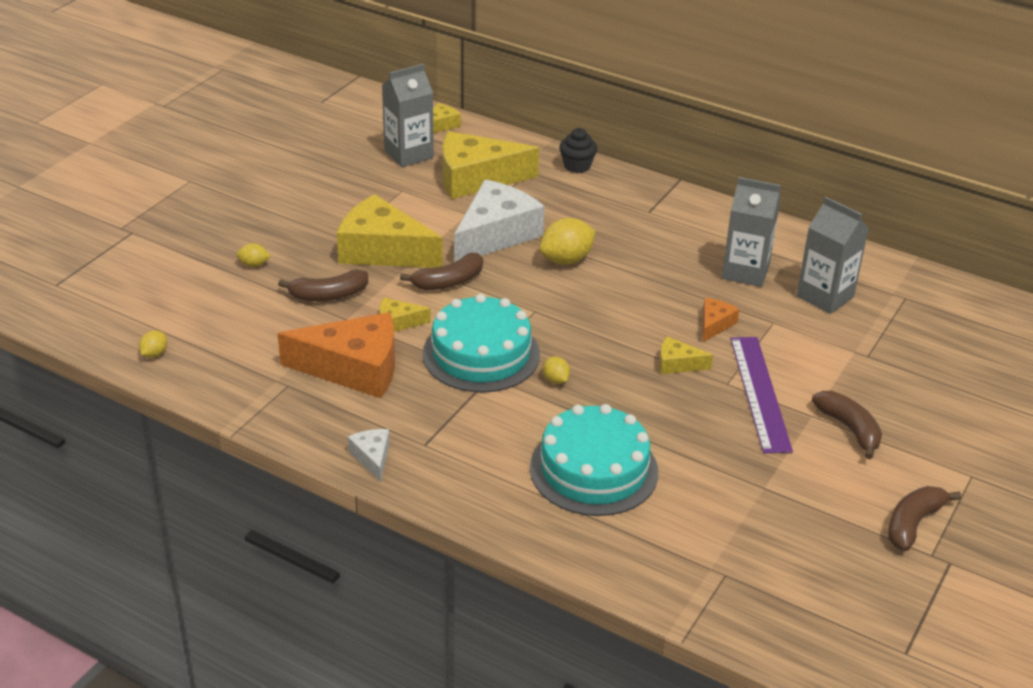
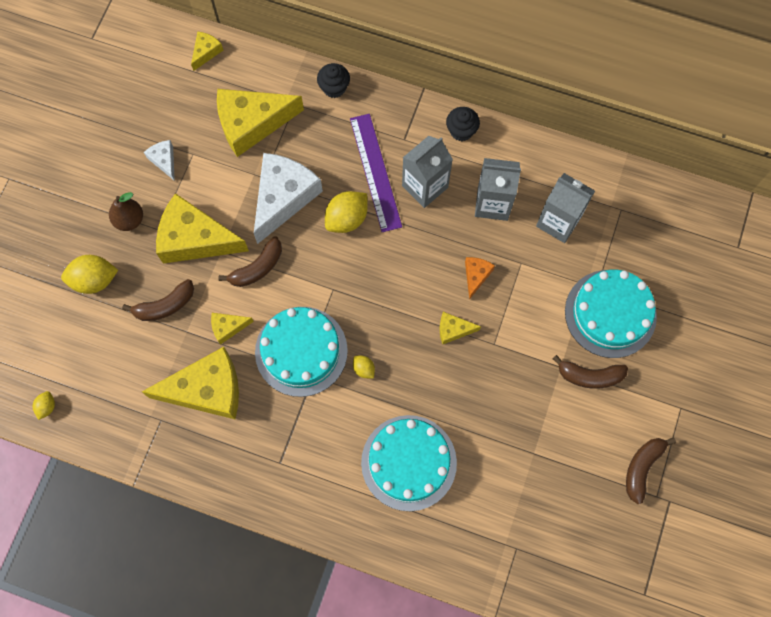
camera: 10 degrees left, 35 degrees up
(254, 265) = (94, 280): yellow lemon -> yellow lemon, size x1.95
(312, 227) = (129, 220): none -> brown pear
(354, 368) = (207, 390): orange cheese -> yellow cheese
(372, 457) = (244, 486): white cheese -> white cheese (164, 160)
(409, 154) = (187, 101): grey carton -> grey carton (425, 186)
(718, 214) = (461, 131): none -> black cupcake
(759, 393) = (519, 350): purple ruler -> purple ruler (375, 172)
(849, 429) = (589, 376): brown banana -> brown banana turned 135 degrees clockwise
(883, 379) = (610, 313): none -> turquoise cake

